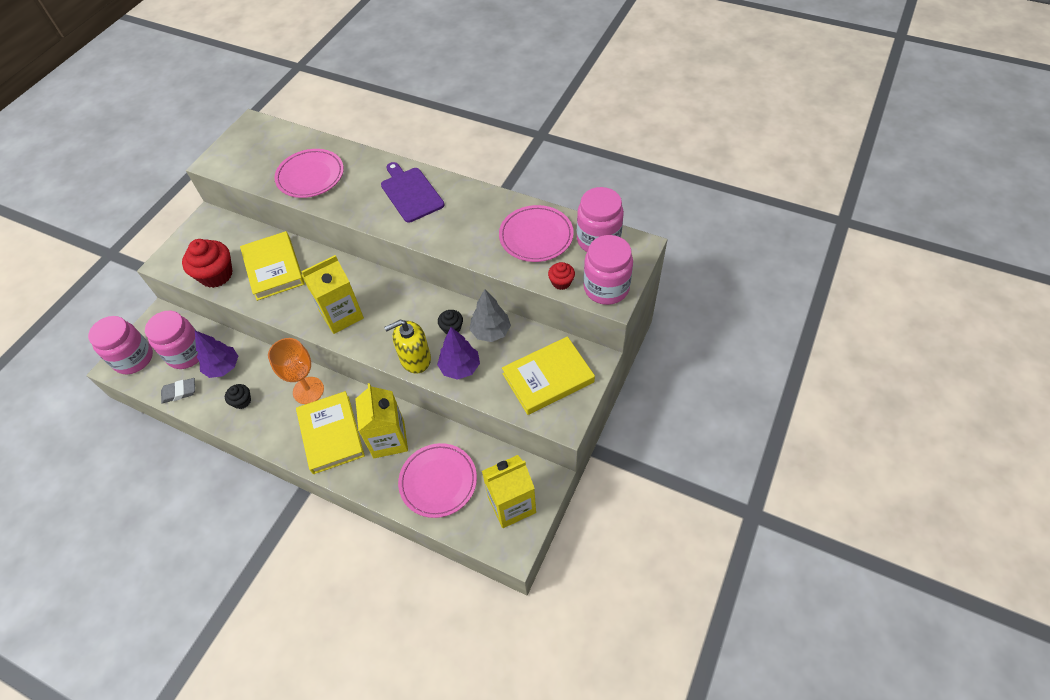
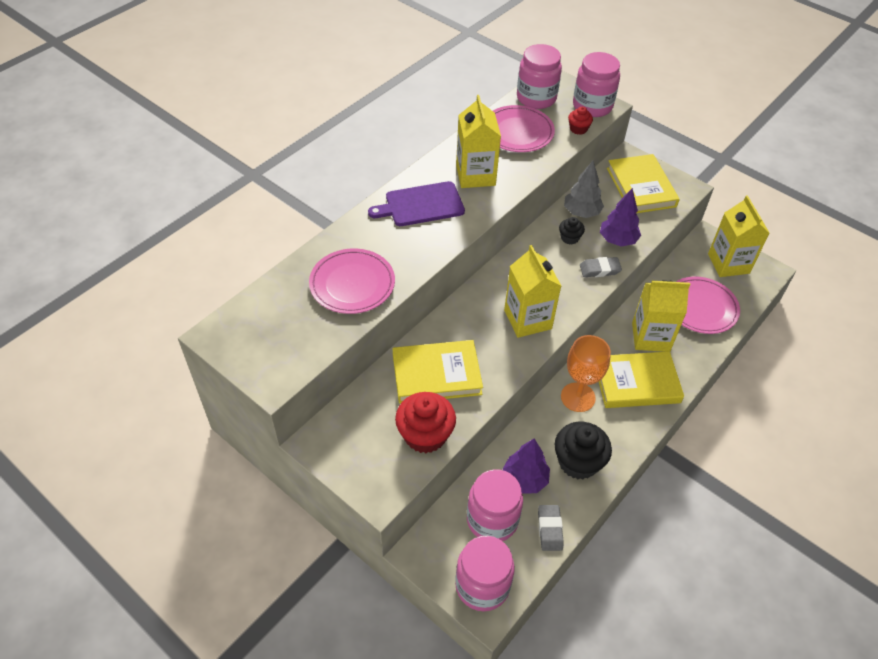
camera: 80 degrees left, 5 degrees down
(242, 401) = (578, 462): black cupcake -> black cupcake, size x1.94
(415, 359) = (599, 269): yellow soap dispenser -> grey eraser
(461, 219) = (475, 175): none -> yellow carton

